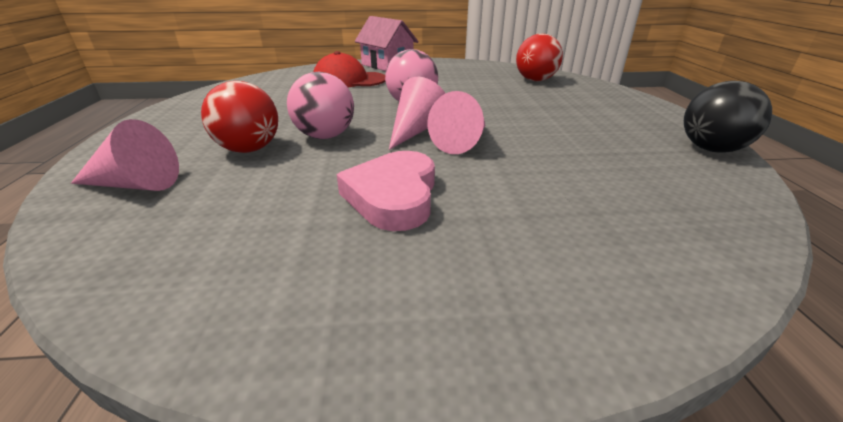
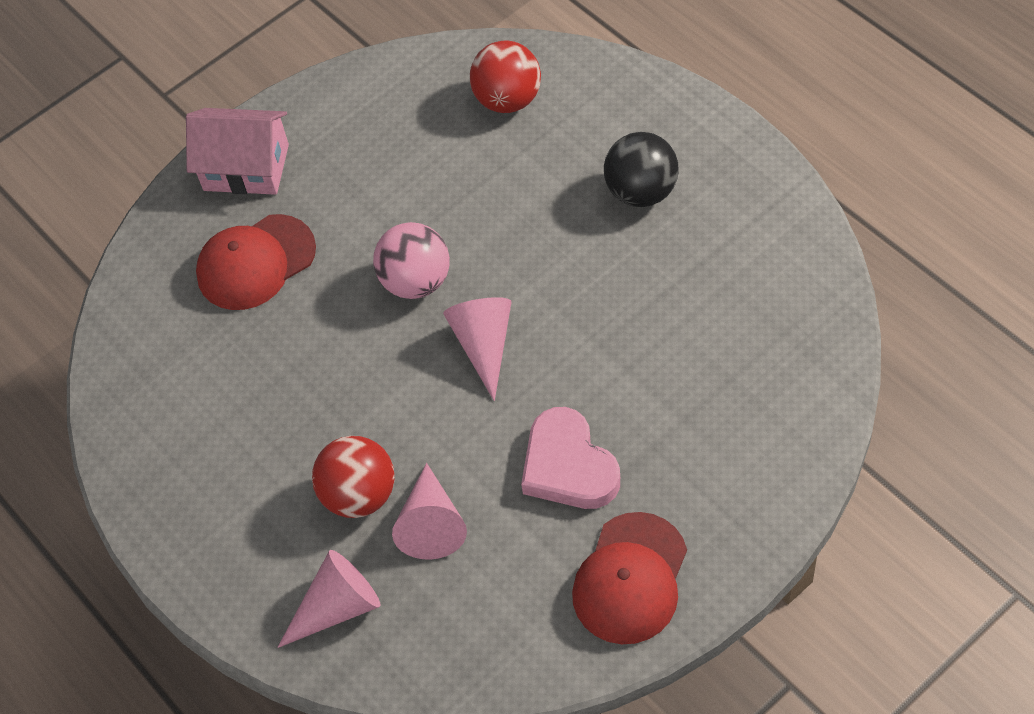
camera: 30 degrees left, 25 degrees up
(325, 136) = (404, 421): pink ball -> none
(338, 296) = (630, 579): none -> red cap
(463, 142) = (551, 338): pink cone -> pink cone (431, 524)
(711, 149) = (779, 199): black ball -> black ball (641, 192)

